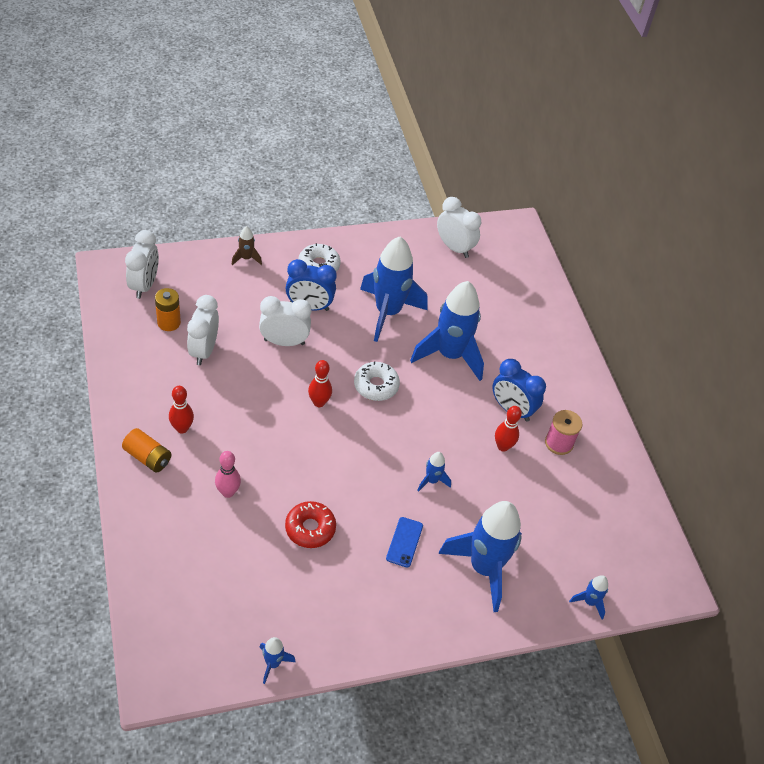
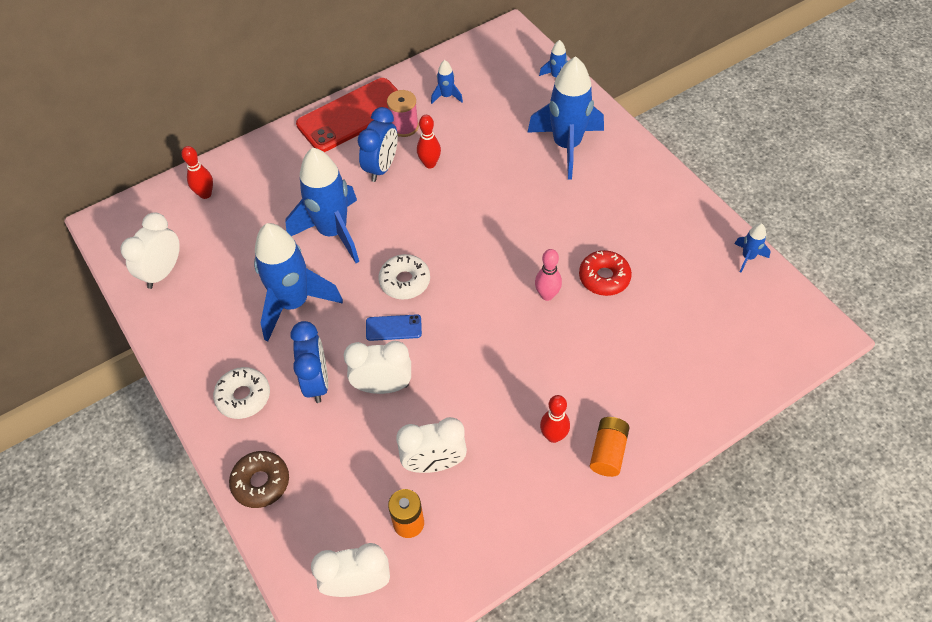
camera: 100 degrees left, 5 degrees up
(228, 492) = (605, 359): pink bowling pin -> pink bowling pin (547, 295)
(246, 258) = (261, 482): brown rocket -> brown donut
(284, 342) = (383, 386): white clock -> white clock turned 105 degrees clockwise
(319, 402) = (452, 323): red bowling pin -> red bowling pin (205, 194)
(404, 542) = (575, 205): blue phone -> blue phone (393, 328)
(432, 480) = (497, 204): blue rocket -> blue rocket (446, 96)
(587, 409) = (353, 115): none -> red phone

